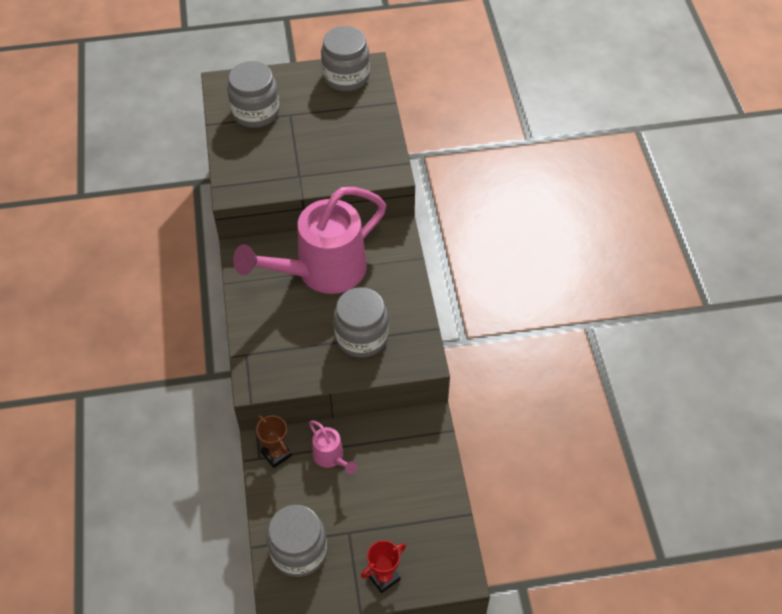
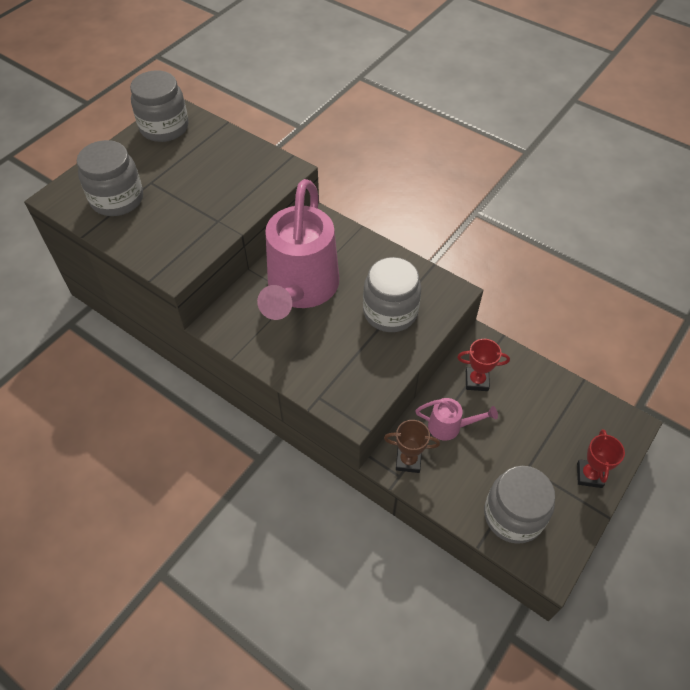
camera: 45 degrees left, 0 degrees up
(389, 444) = (476, 381): none -> red trophy

